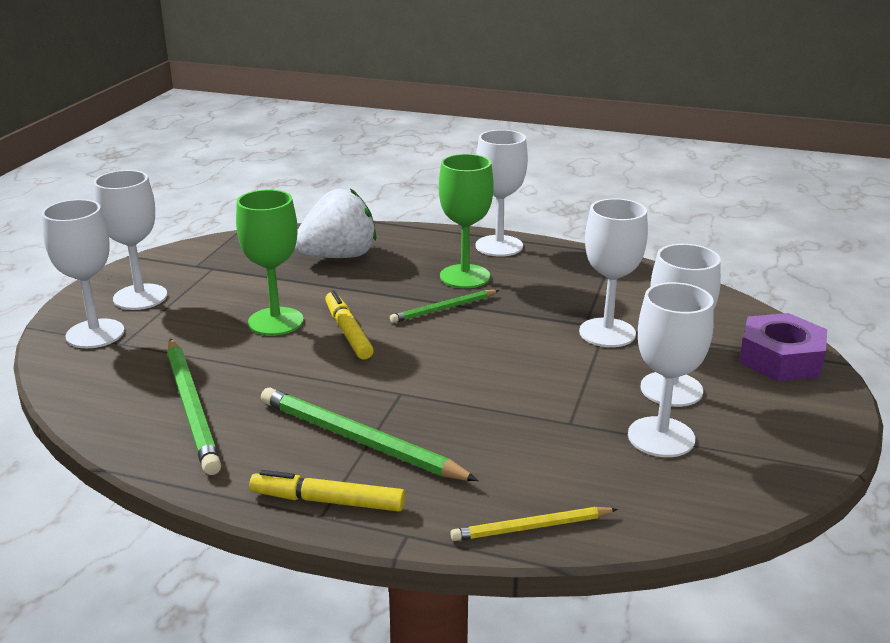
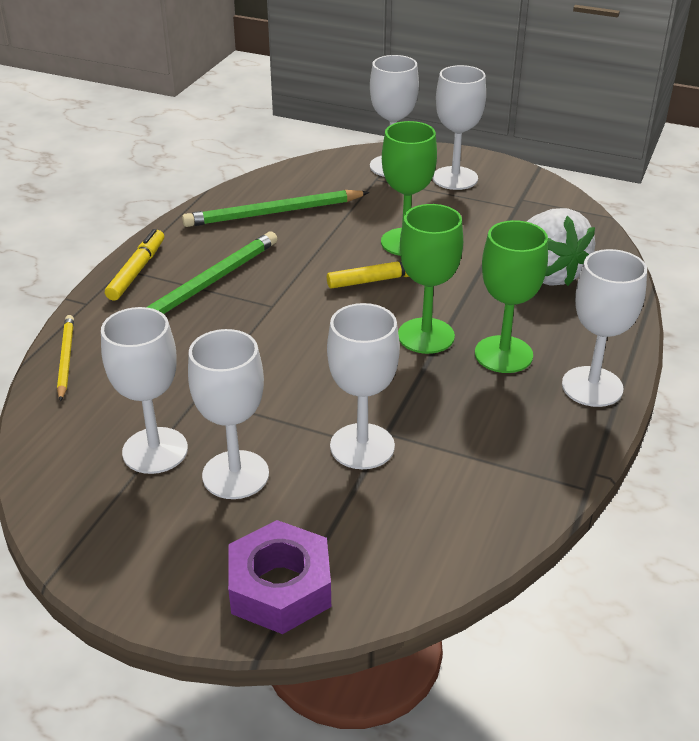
camera: 95 degrees right, 10 degrees up
(443, 309) = (426, 336): green pencil -> green goblet

